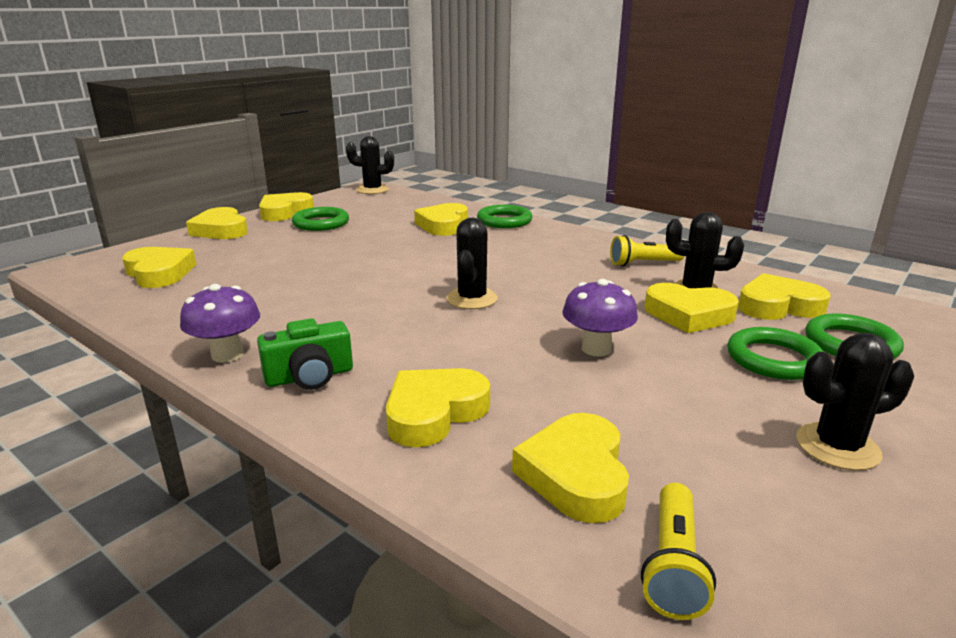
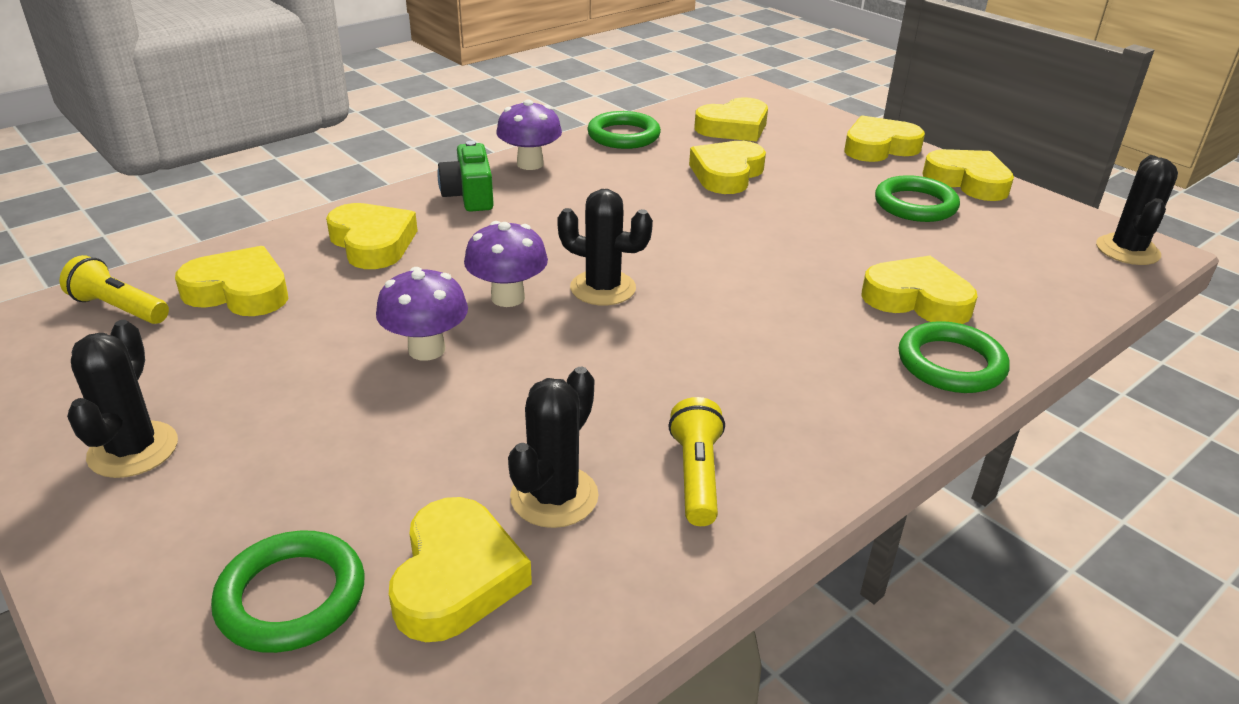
camera: 100 degrees right, 10 degrees up
(504, 329) = (508, 297): none -> purple mushroom
(688, 314) = (475, 456): yellow heart -> yellow heart (727, 174)
(773, 359) = (310, 486): green ring -> green ring (623, 135)

